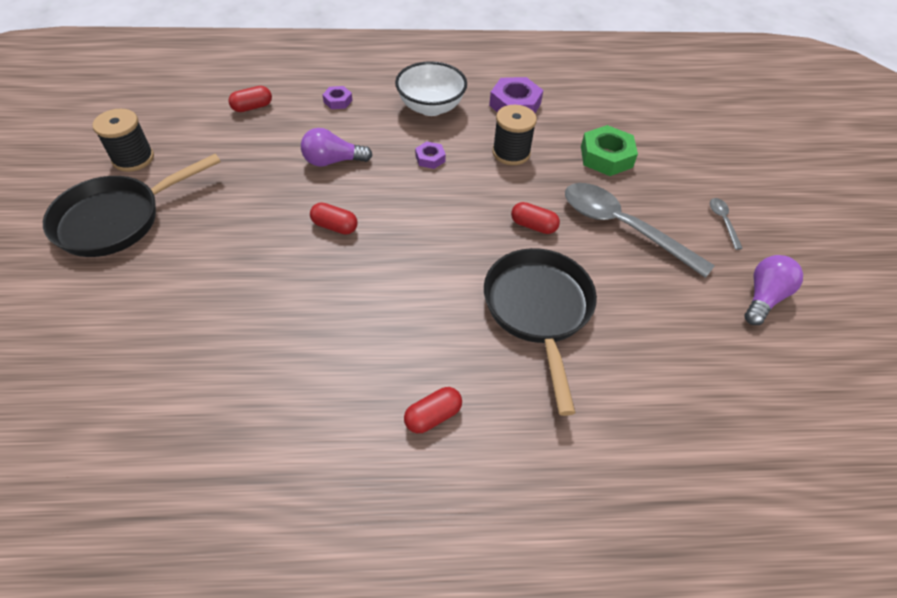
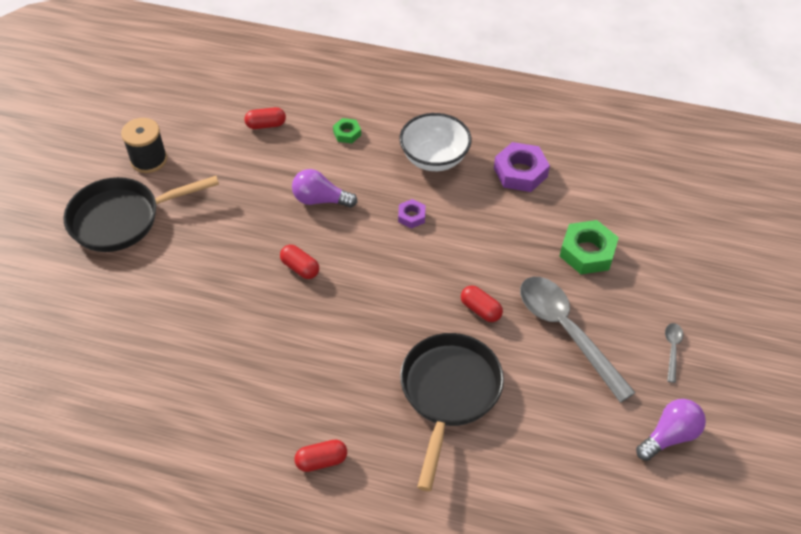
camera: 20 degrees right, 0 degrees up
(338, 101) = (347, 133): purple nut -> green nut
(511, 153) = (492, 227): black spool -> none

